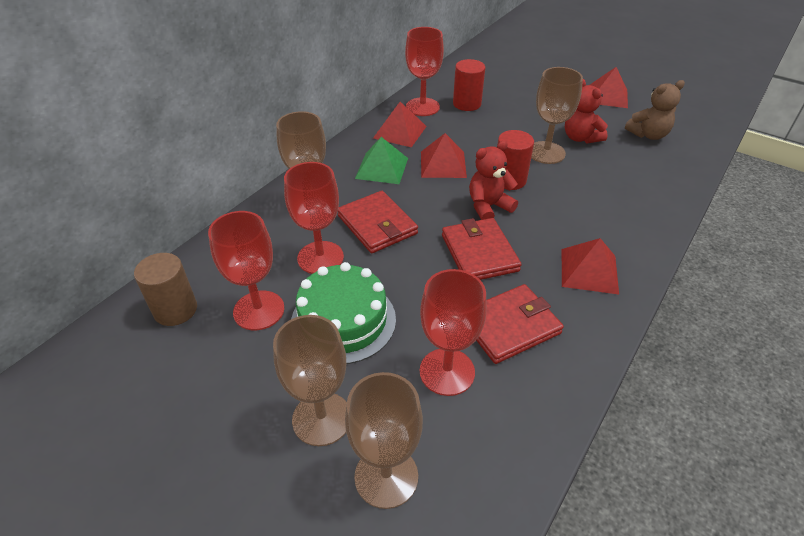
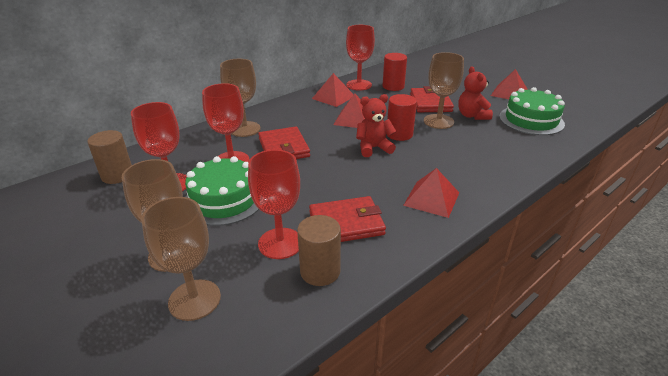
camera: 15 degrees right, 10 degrees down
(382, 168) = (307, 116): green pyramid -> none
(479, 252) = (349, 174): red wallet -> red wallet (430, 103)
(513, 401) = (320, 271): none -> brown cylinder
(648, 135) = (531, 120): brown teddy bear -> green cake

